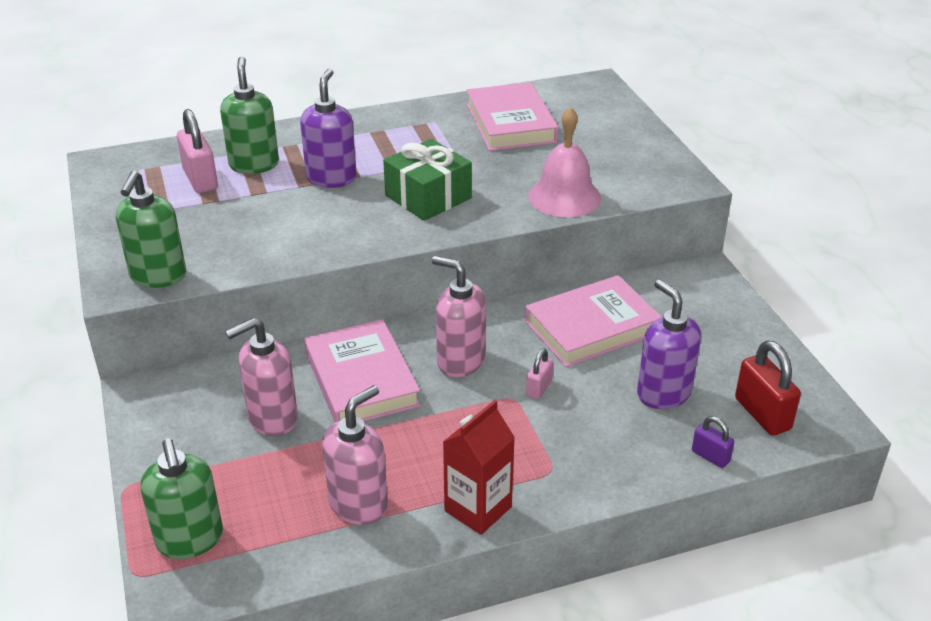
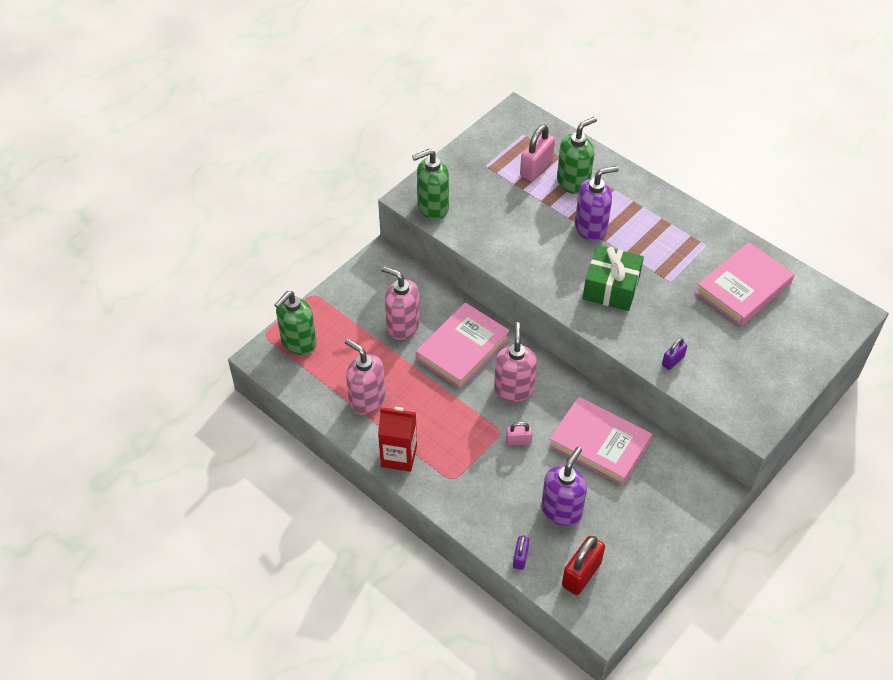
camera: 60 degrees right, 15 degrees up
(359, 504) = (367, 400): pink soap dispenser -> pink soap dispenser turned 150 degrees counterclockwise
(564, 197) = (673, 361): pink bell -> purple padlock

